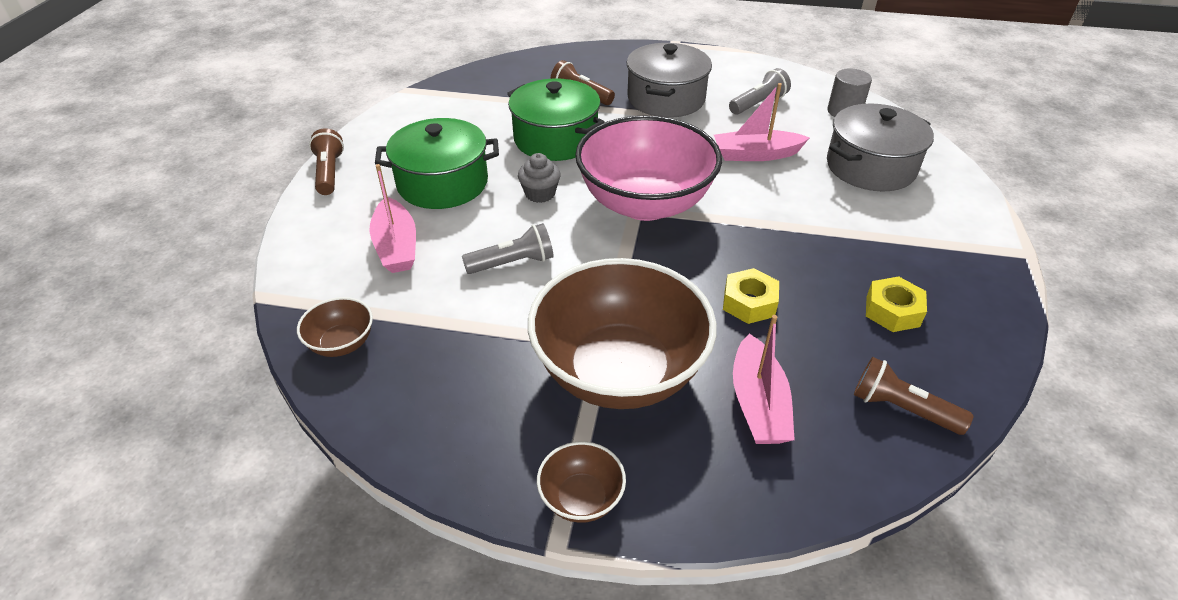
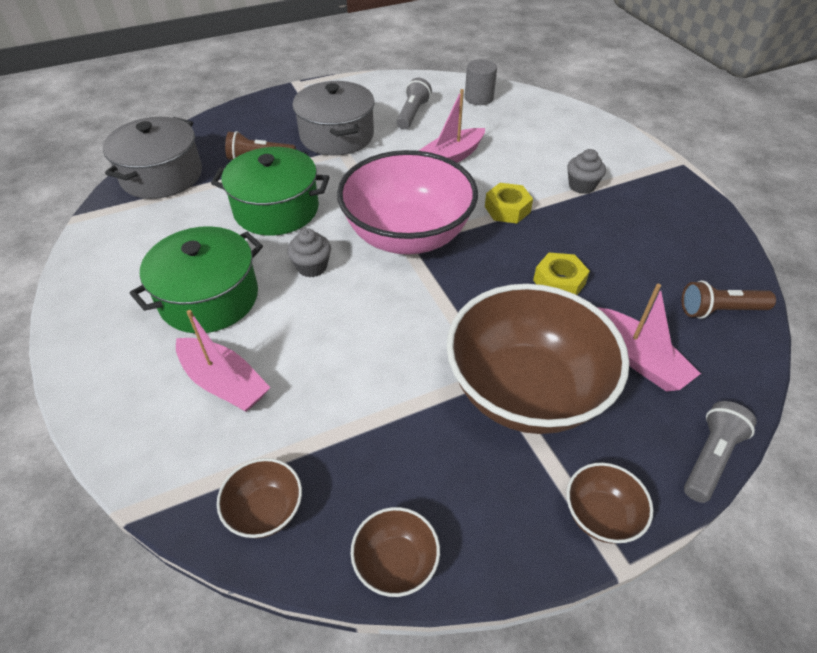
camera: 35 degrees left, 5 degrees up
(329, 173) = (73, 342): brown flashlight -> none
(391, 429) = (395, 563): none -> brown bowl
(512, 263) = (350, 343): grey flashlight -> grey flashlight (710, 458)
(870, 167) = (536, 136): grey pot -> grey pot (162, 176)
(871, 231) = (581, 186): none -> grey cupcake
(892, 311) = (649, 241): yellow nut -> yellow nut (507, 209)

